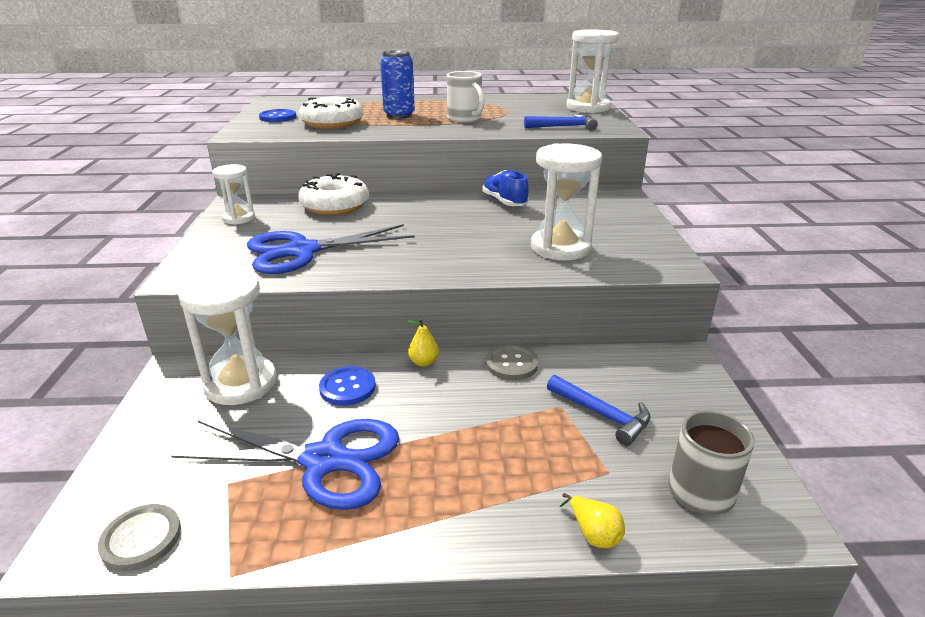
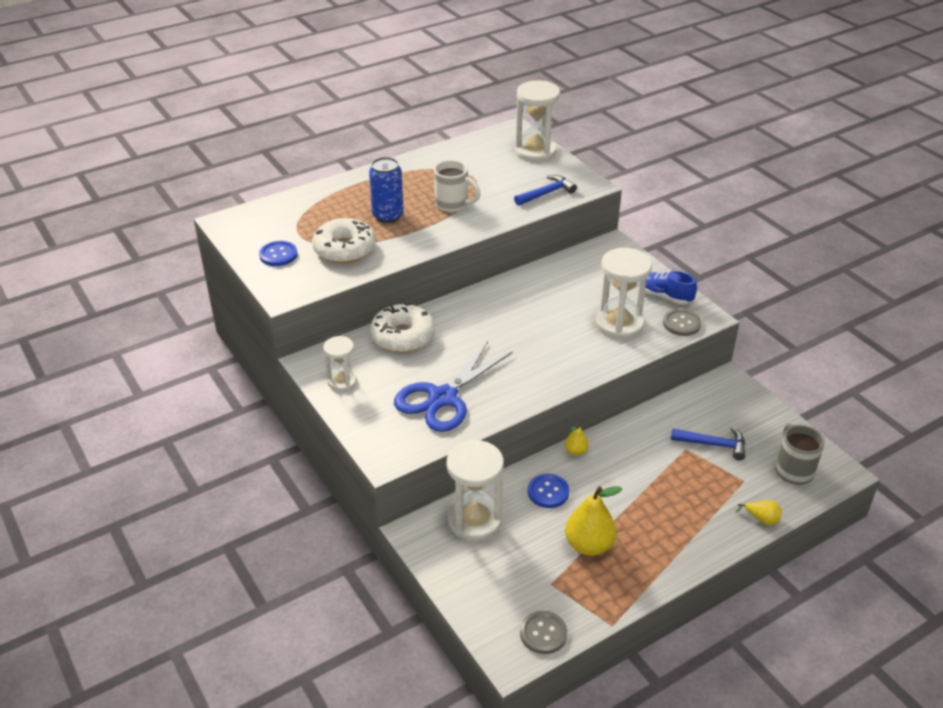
camera: 30 degrees left, 10 degrees up
(324, 460) = (589, 545): blue scissors -> yellow pear
(504, 202) = (532, 283): blue shoe -> blue shoe (664, 296)
(511, 364) = (631, 429): grey button -> grey button (681, 323)

